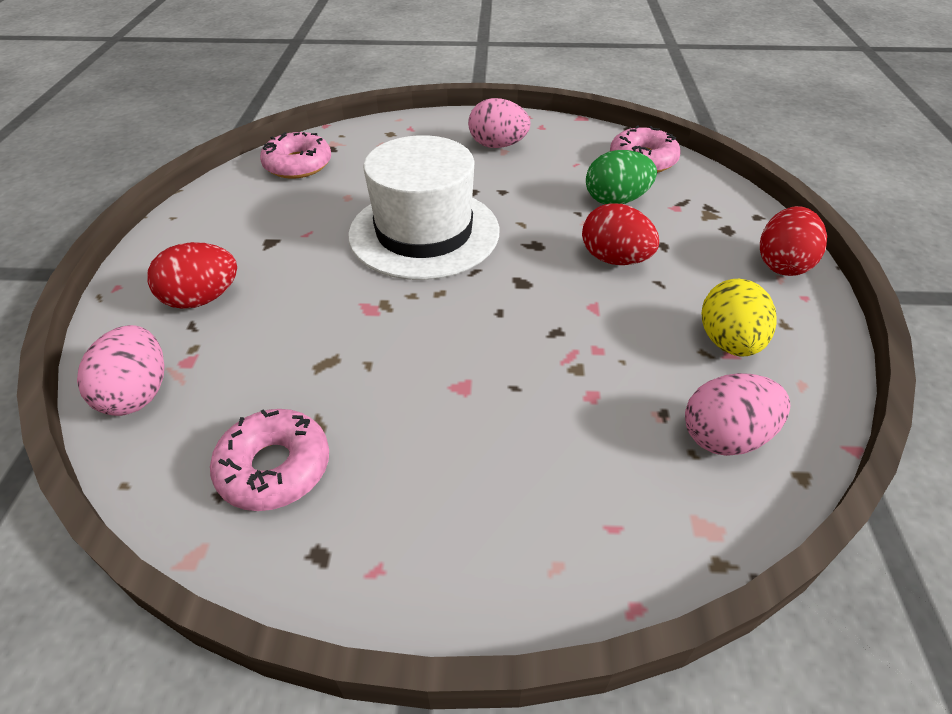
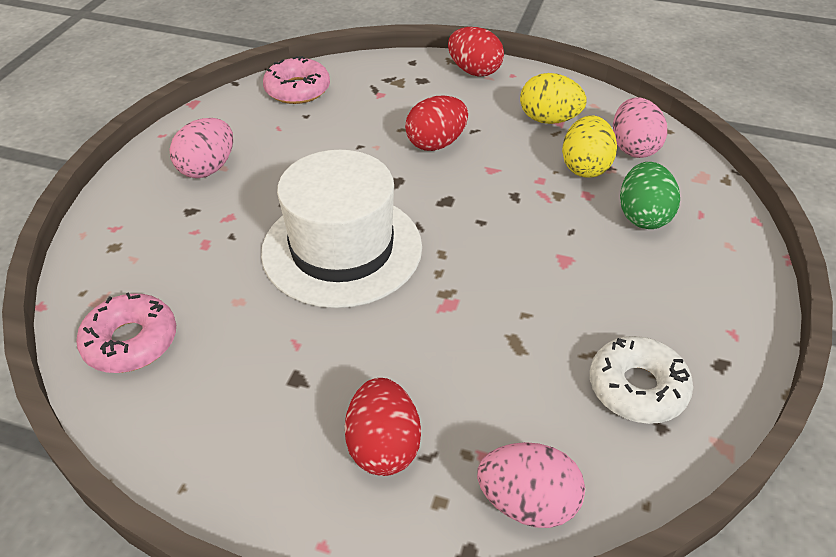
camera: 75 degrees left, 0 degrees up
(274, 468) = (637, 388): pink donut -> white donut
(616, 200) = (353, 121): green egg -> green egg (643, 216)
(647, 388) = (585, 167): none -> yellow egg

